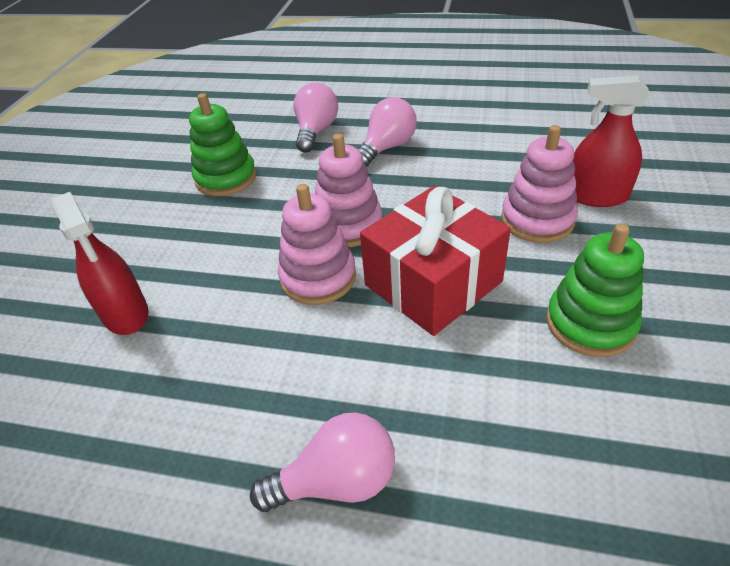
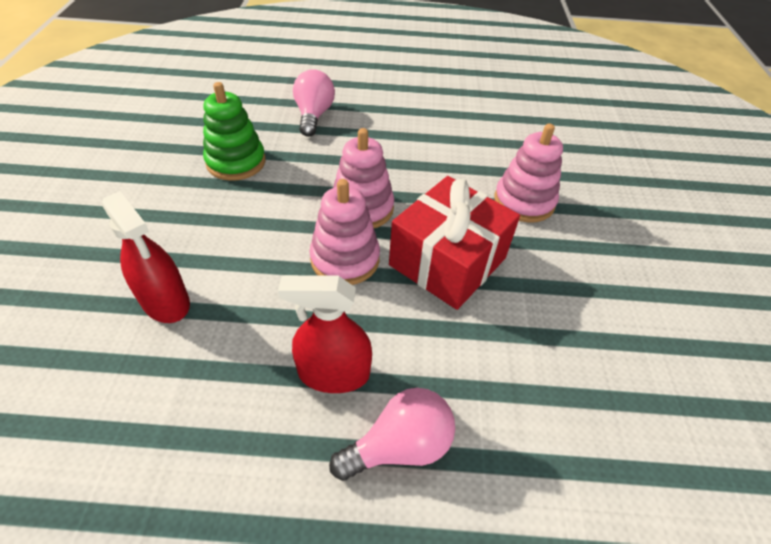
camera: 15 degrees left, 5 degrees up
(387, 148) = (383, 133): pink light bulb -> none
(590, 323) = (581, 293): green stacking toy -> none
(596, 196) = (567, 180): red spray bottle -> red spray bottle (333, 373)

